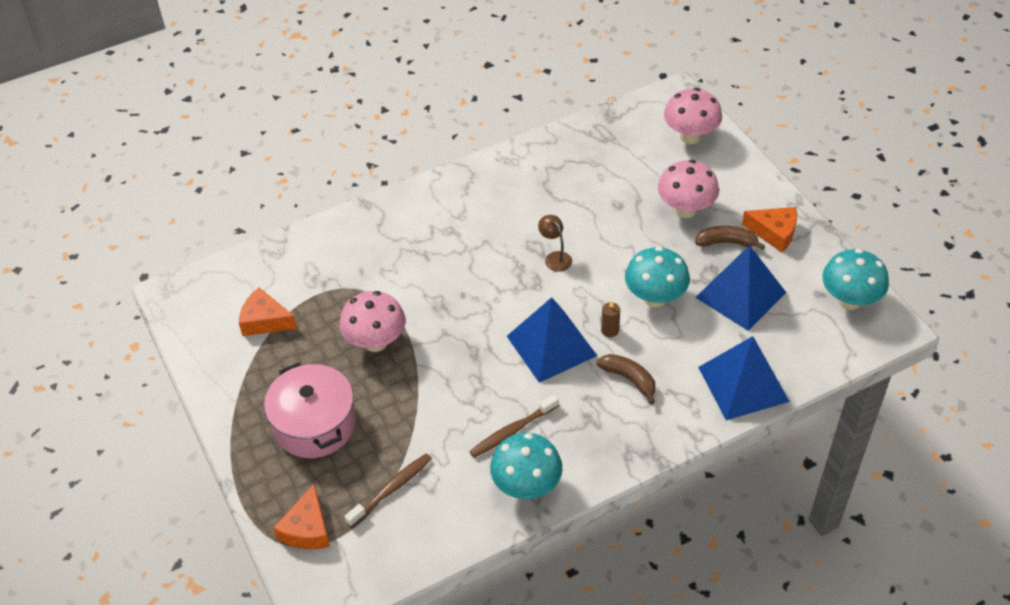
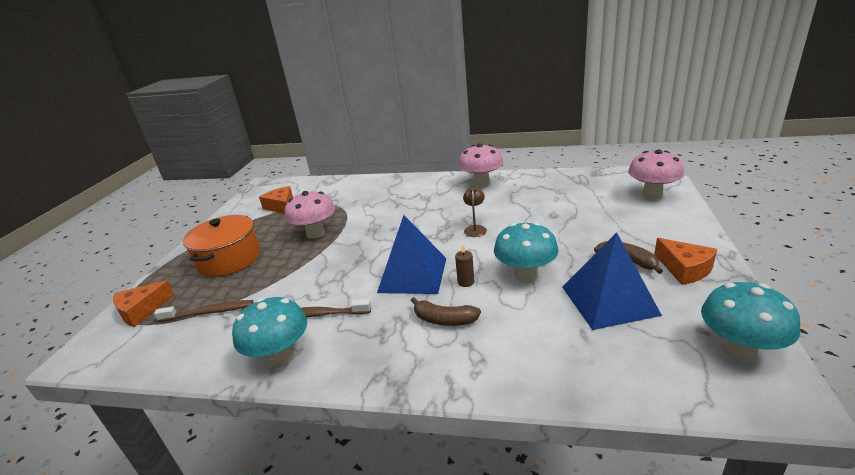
camera: 40 degrees right, 20 degrees down
(315, 424) = (229, 259): pink pot -> orange pot
(629, 379) = (444, 320): brown banana -> brown banana turned 120 degrees clockwise
(685, 209) = (608, 231): pink mushroom -> pink mushroom (481, 183)
(743, 384) = (546, 371): blue pyramid -> none

